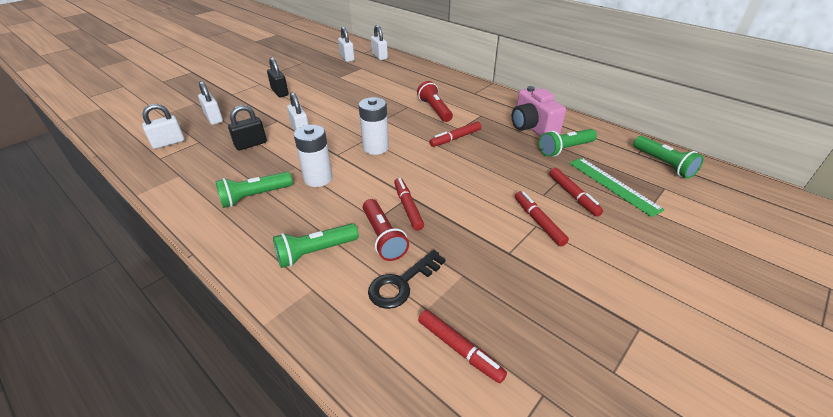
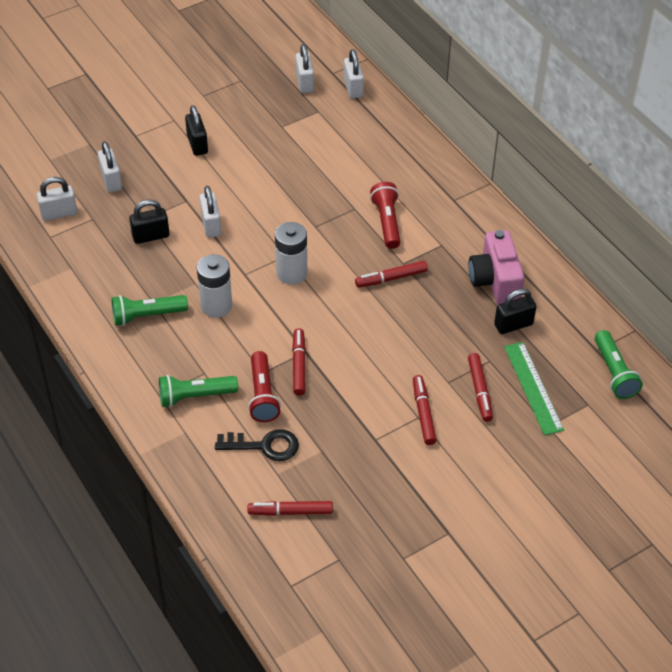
camera: 15 degrees right, 10 degrees up
(402, 283) = (264, 446): black key -> black key turned 150 degrees counterclockwise
(459, 349) = (291, 512): red marker -> red marker turned 120 degrees clockwise
(565, 149) = (513, 325): green flashlight -> black padlock

